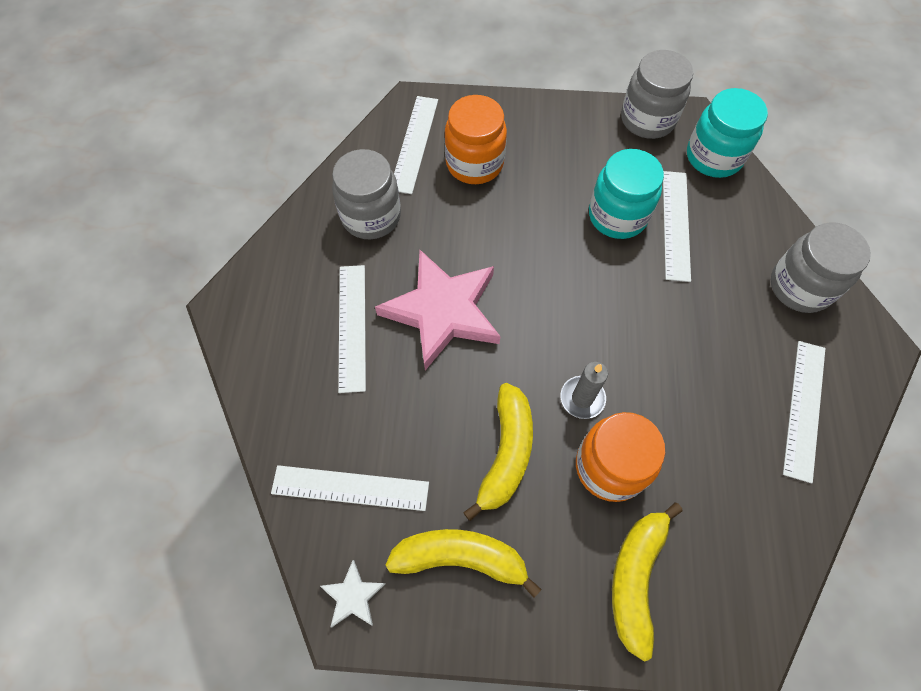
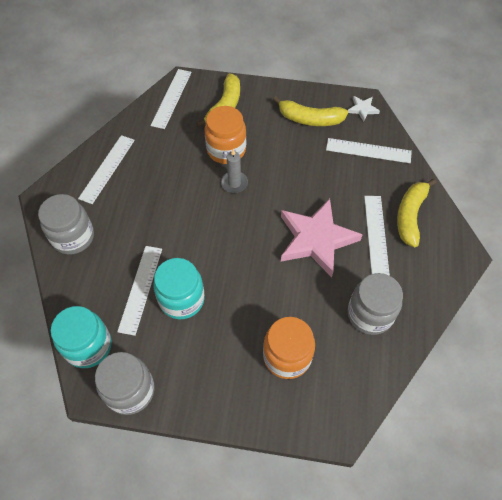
camera: 175 degrees left, 5 degrees down
(414, 143) = (337, 381): white ruler -> white ruler (171, 98)
(506, 453) = (282, 160): yellow banana -> yellow banana (410, 215)

